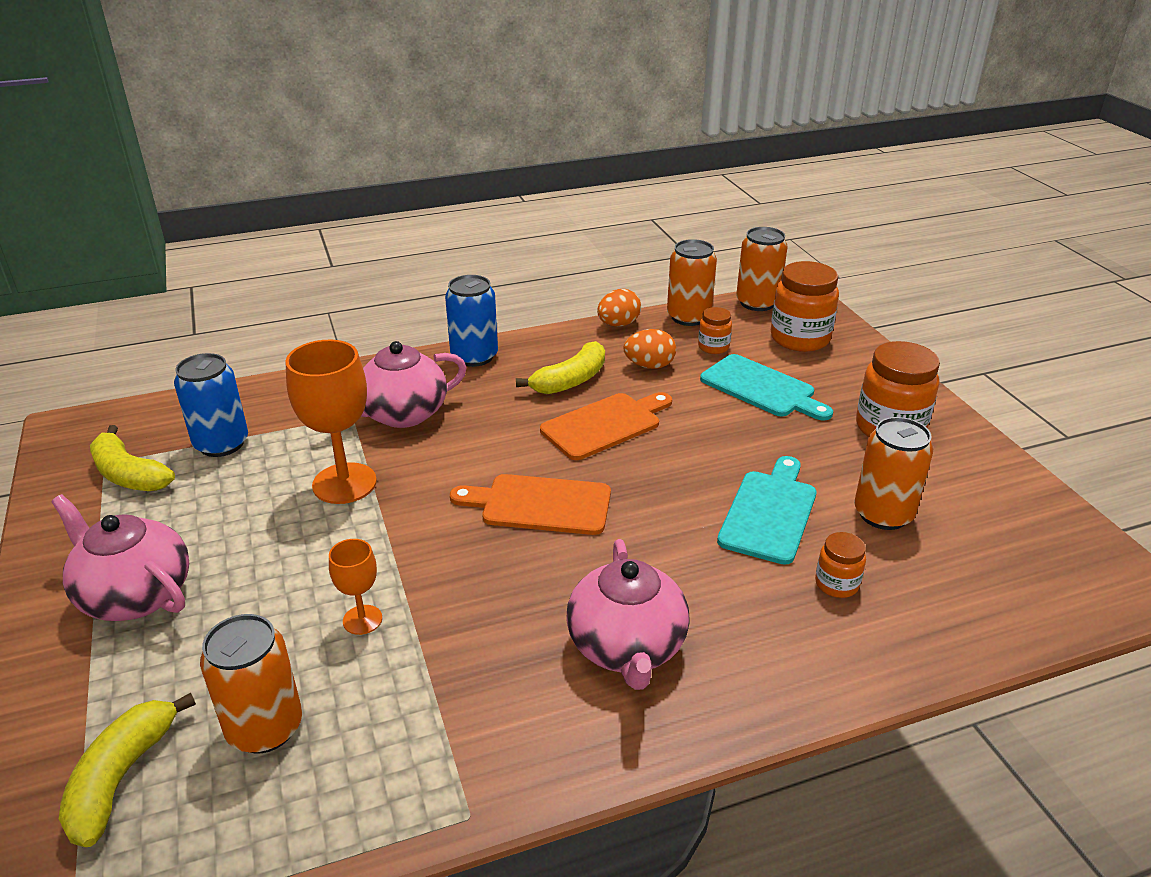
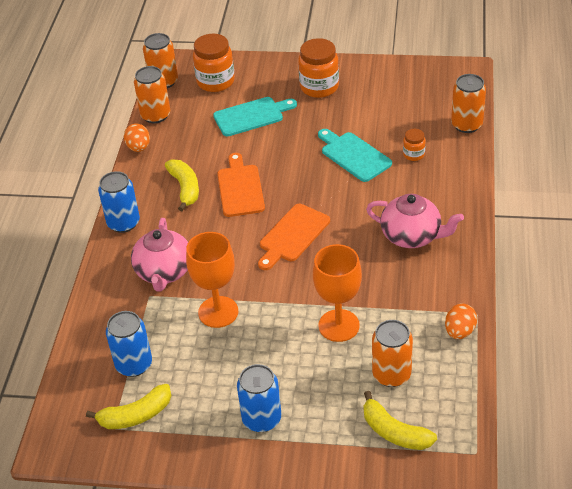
camera: 60 degrees left, 10 degrees up
(135, 595) = (261, 419): pink teapot -> blue can
(362, 620) = (339, 325): orange goblet -> orange goblet, size x1.91
(649, 366) = (195, 150): orange egg -> orange egg (459, 331)
(713, 347) = (197, 118): orange jar -> none
(883, 514) = (379, 119): orange can -> orange can (466, 125)

